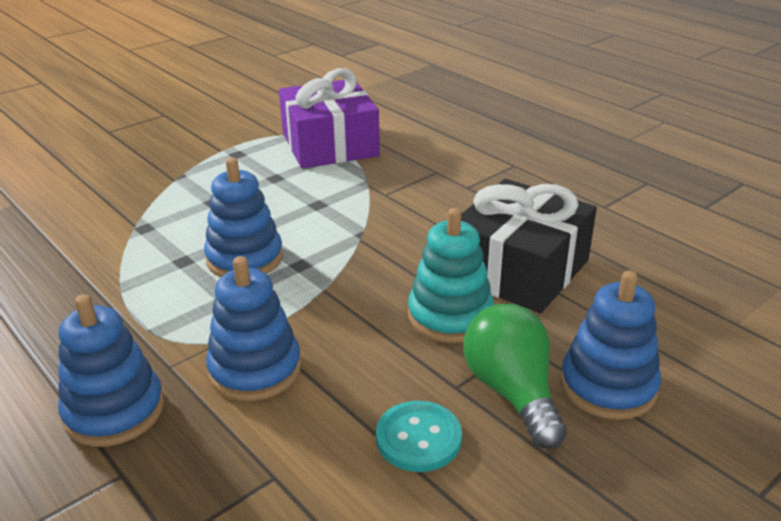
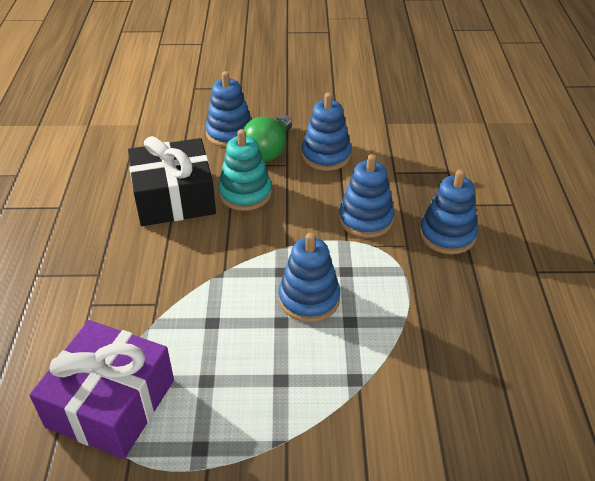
camera: 140 degrees left, 10 degrees up
(418, 438) = (326, 155): turquoise button -> blue stacking toy

